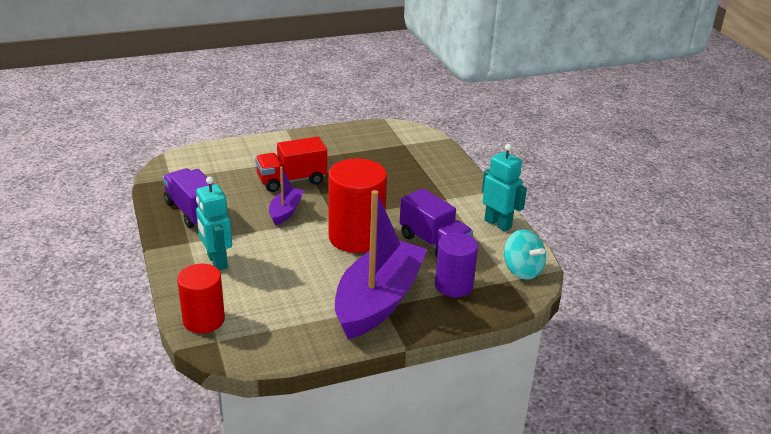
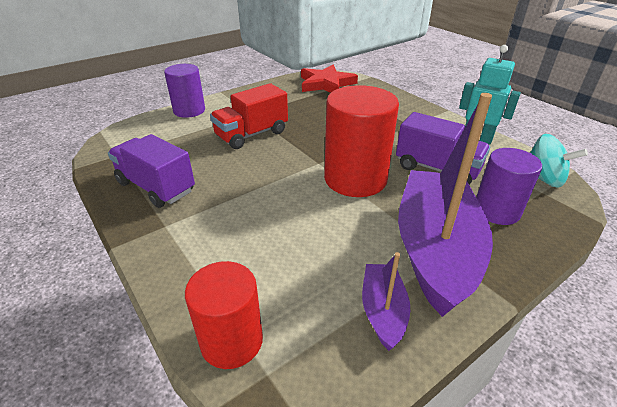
camera: 15 degrees left, 5 degrees up
(217, 262) = (211, 244): turquoise robot -> none
(247, 146) = (189, 110): none -> purple cylinder
(285, 211) = (263, 166): purple boat -> purple boat (383, 311)
(396, 138) = (326, 84): none -> red star

